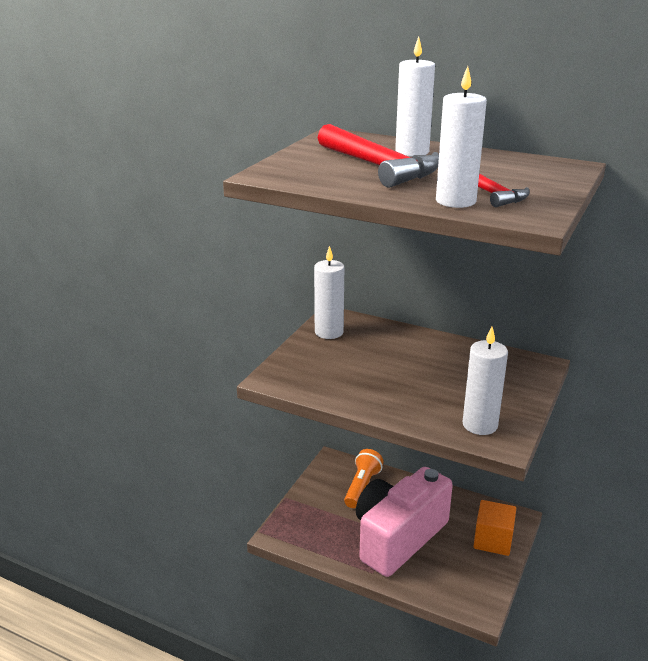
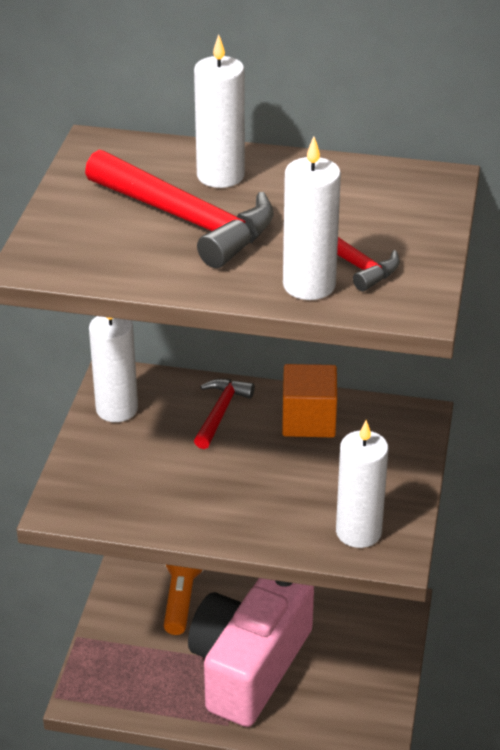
camera: 15 degrees left, 10 degrees up
(399, 343) = (220, 412): none -> red hammer
(493, 540) = (375, 644): orange cube -> orange cube (308, 420)

